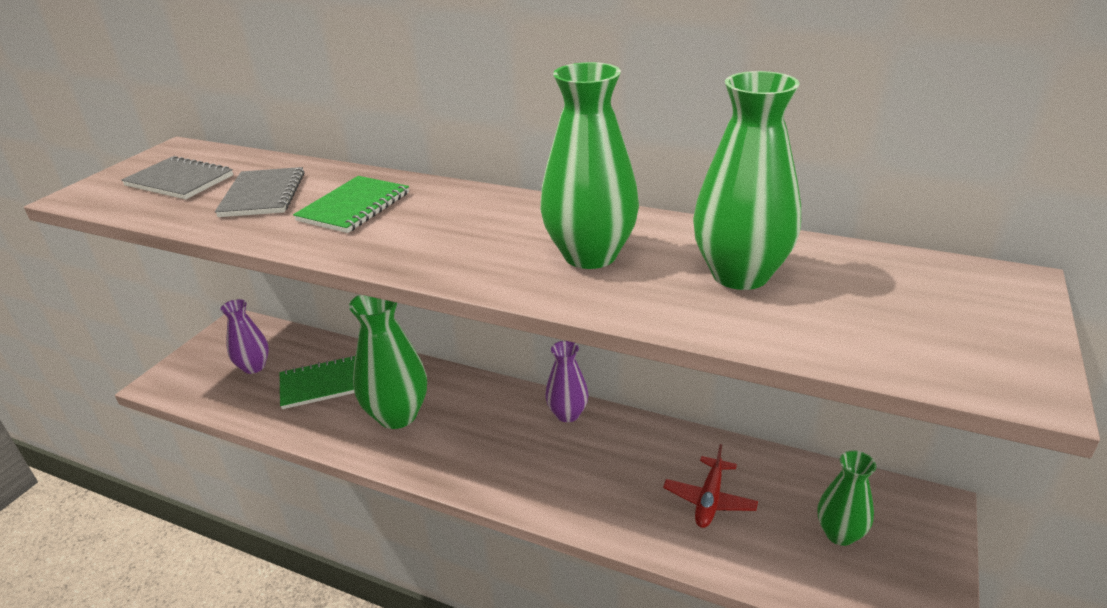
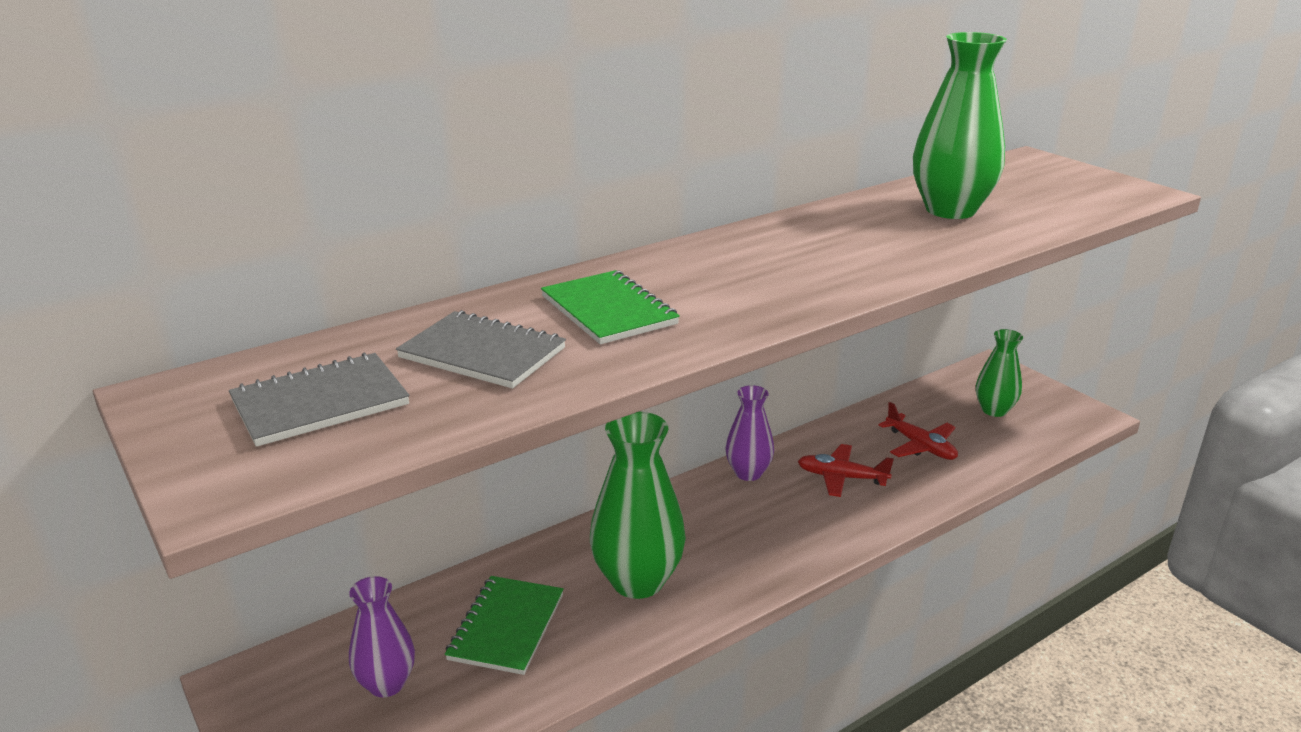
camera: 60 degrees left, 5 degrees down
(590, 255) = (862, 242): green vase -> none
(608, 466) = (841, 477): none -> red plane

